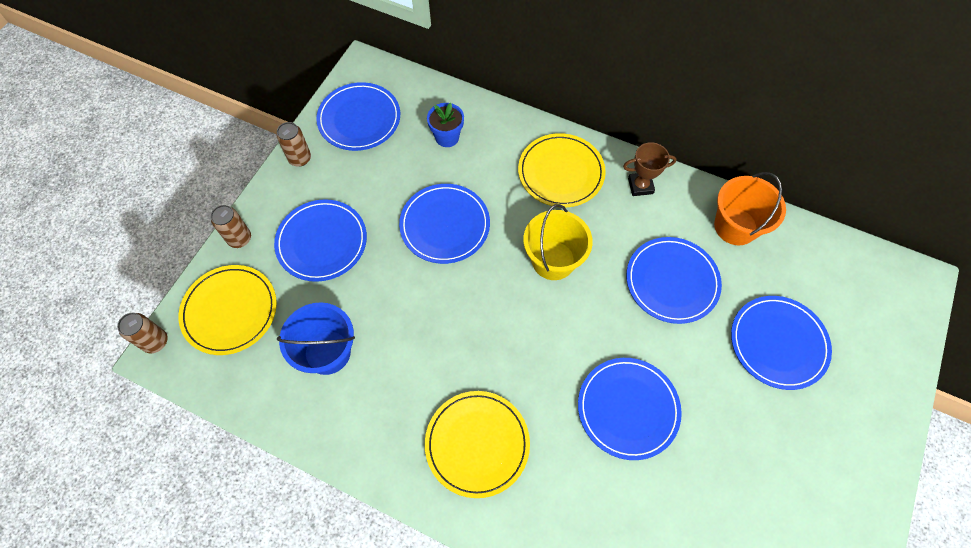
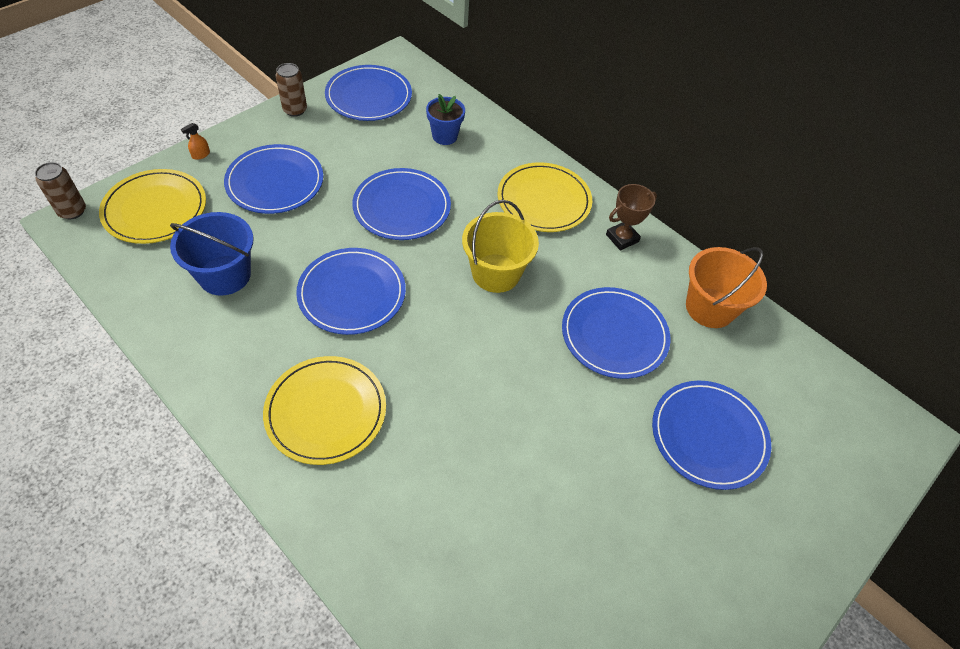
camera: 15 degrees right, 10 degrees down
(239, 238) = (201, 155): brown can -> orange spray bottle
(628, 408) = (505, 438): blue plate -> blue plate (352, 293)
(640, 186) = (622, 238): brown trophy -> brown trophy turned 45 degrees counterclockwise

